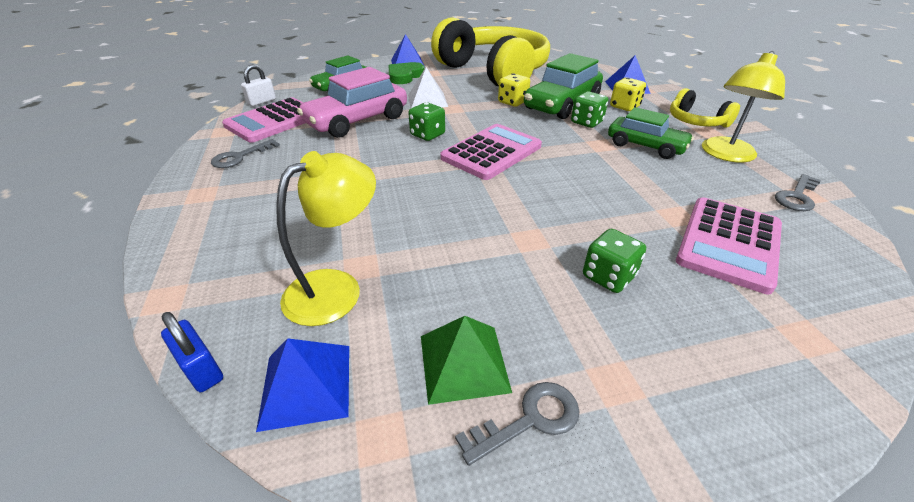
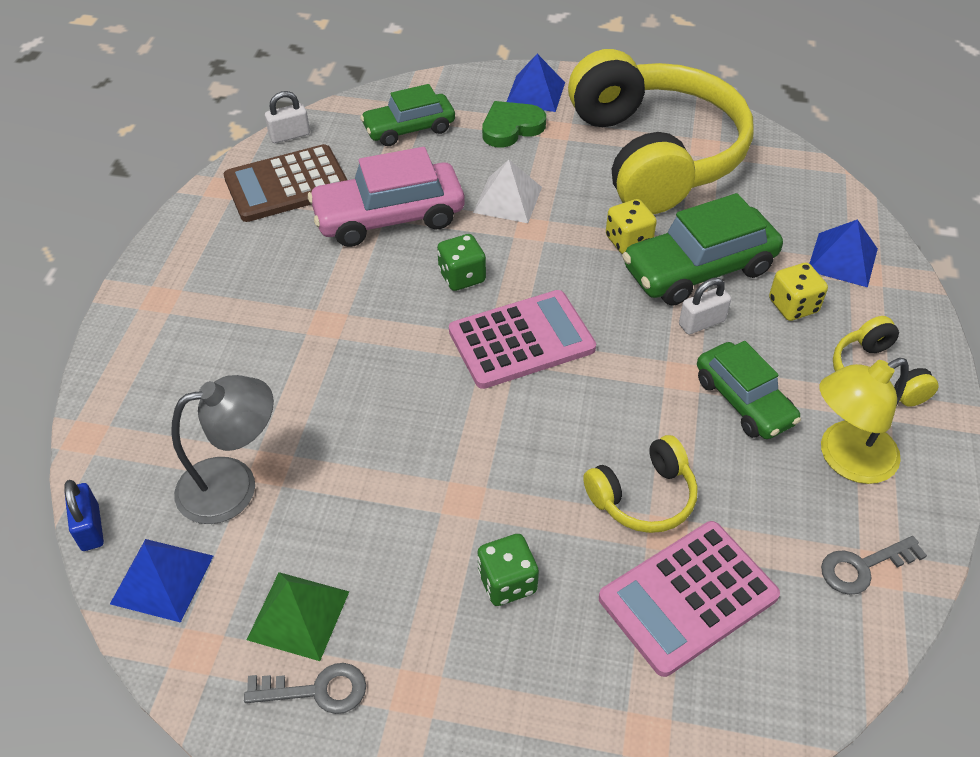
camera: 25 degrees right, 10 degrees up
(240, 157) = (221, 246): grey key -> none
(274, 121) = (287, 184): pink calculator -> brown calculator
(336, 288) = (233, 485): yellow lamp -> grey lamp
(586, 122) = (701, 323): green dice -> white padlock
(642, 202) = (643, 497): none -> yellow headphones

